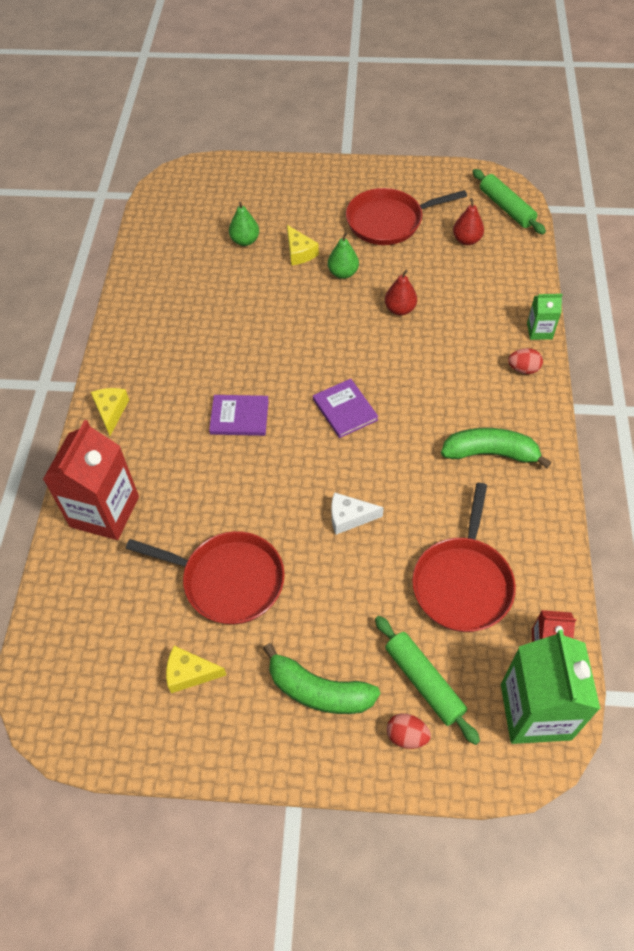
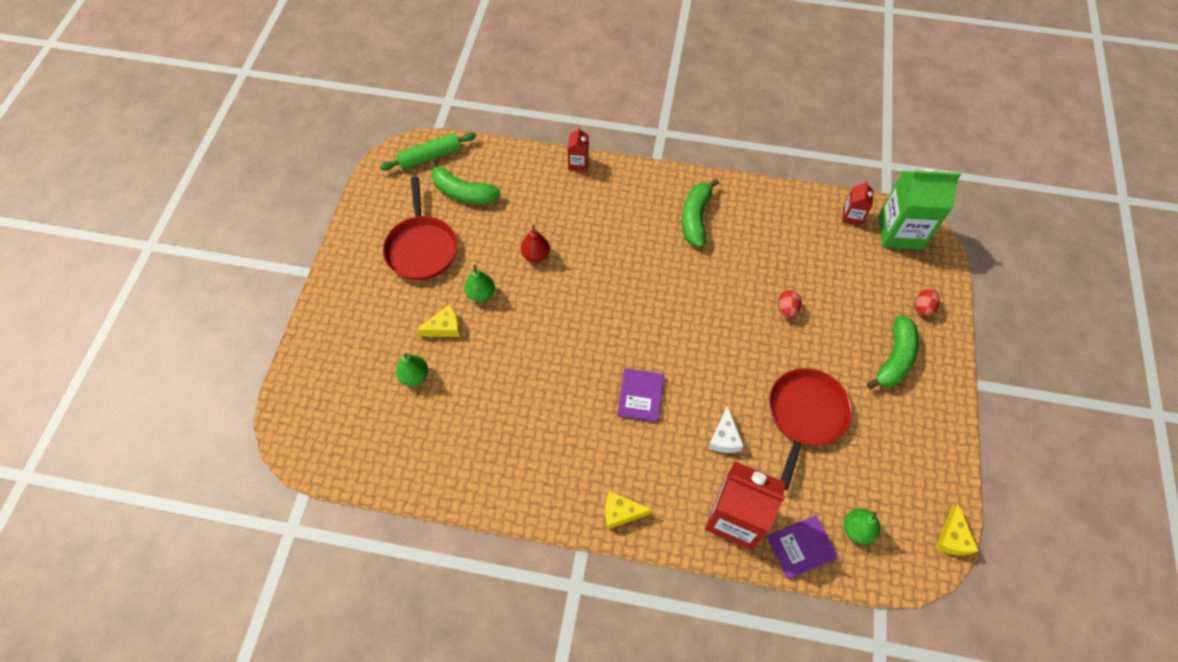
camera: 85 degrees left, 5 degrees up
(88, 635) = (857, 529): none -> green pear
(190, 673) = (886, 448): yellow cheese -> yellow cheese (952, 538)
(345, 410) = (642, 311): purple book -> purple book (801, 547)
(349, 517) = (749, 321): white cheese -> white cheese (724, 437)
(424, 682) = (883, 291): green rolling pin -> none
(463, 583) = (807, 255): red pan -> none
(466, 240) = (463, 192): red pear -> green banana
(523, 369) = (616, 181): red egg -> red egg (786, 309)
(539, 331) = (578, 163): green carton -> red carton

